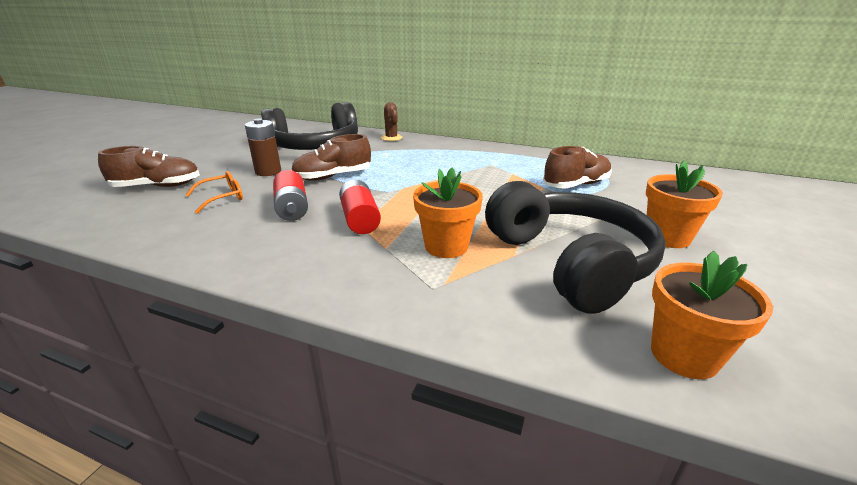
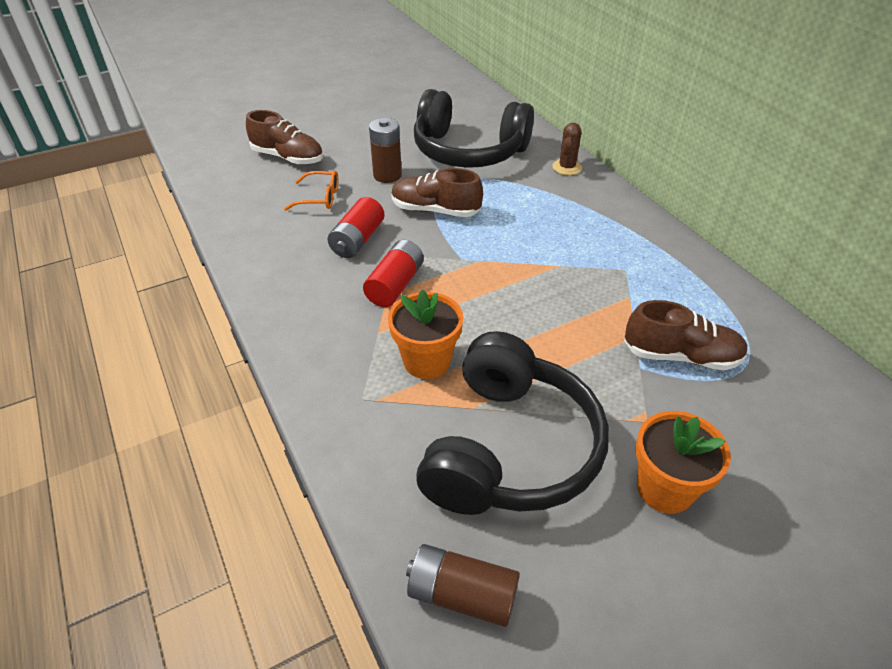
camera: 40 degrees right, 15 degrees up
(684, 355) = (462, 595): orange flower pot -> brown battery

